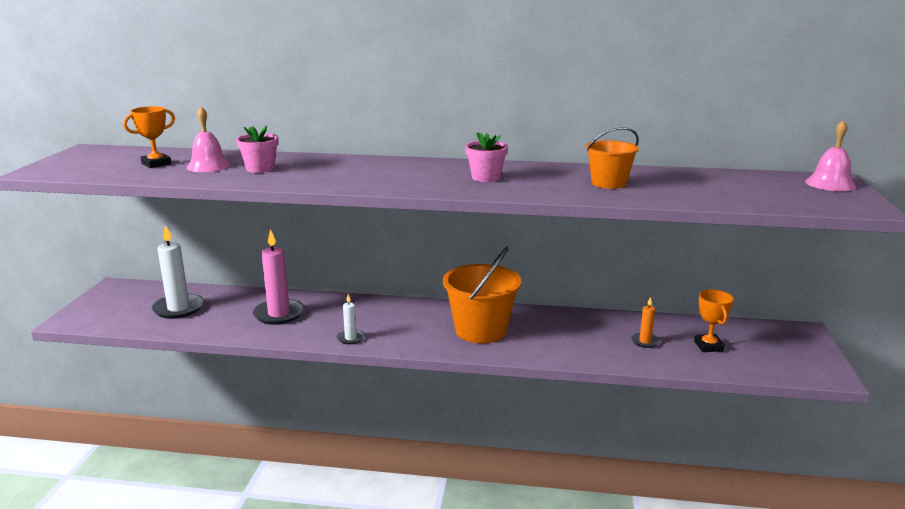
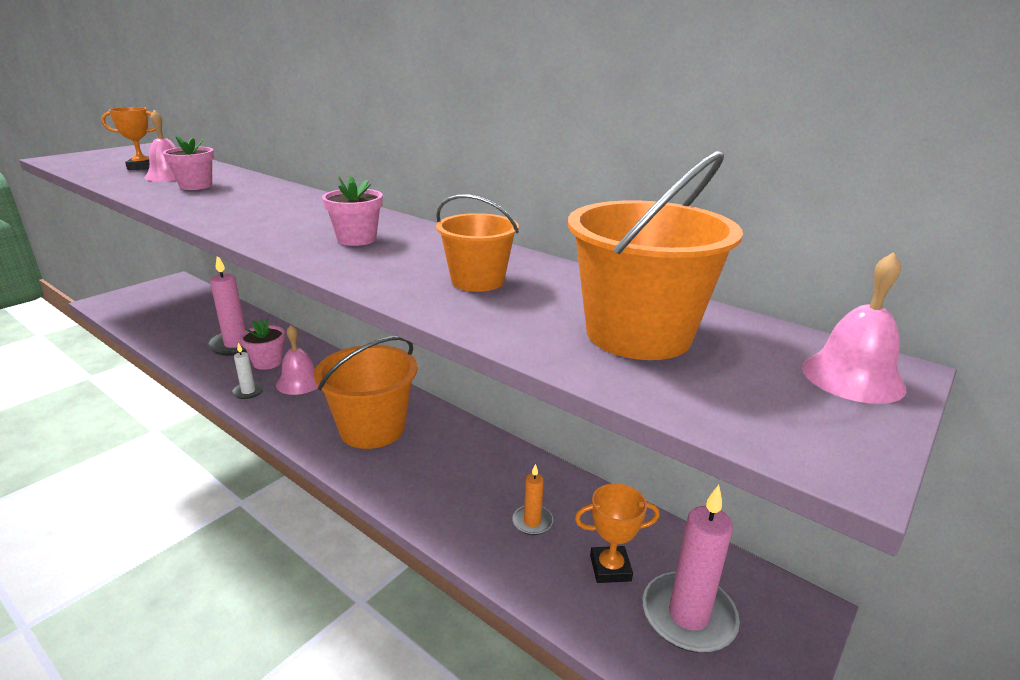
camera: 30 degrees right, 5 degrees up
(178, 308) = (180, 314): white candle -> none
(330, 317) = (267, 362): none -> pink flower pot
(380, 321) = (300, 382): none -> pink bell
(708, 346) = (610, 568): orange trophy -> orange trophy turned 60 degrees clockwise
(729, 188) = (638, 334): none -> orange bucket
(764, 350) = (688, 616): none -> pink candle

